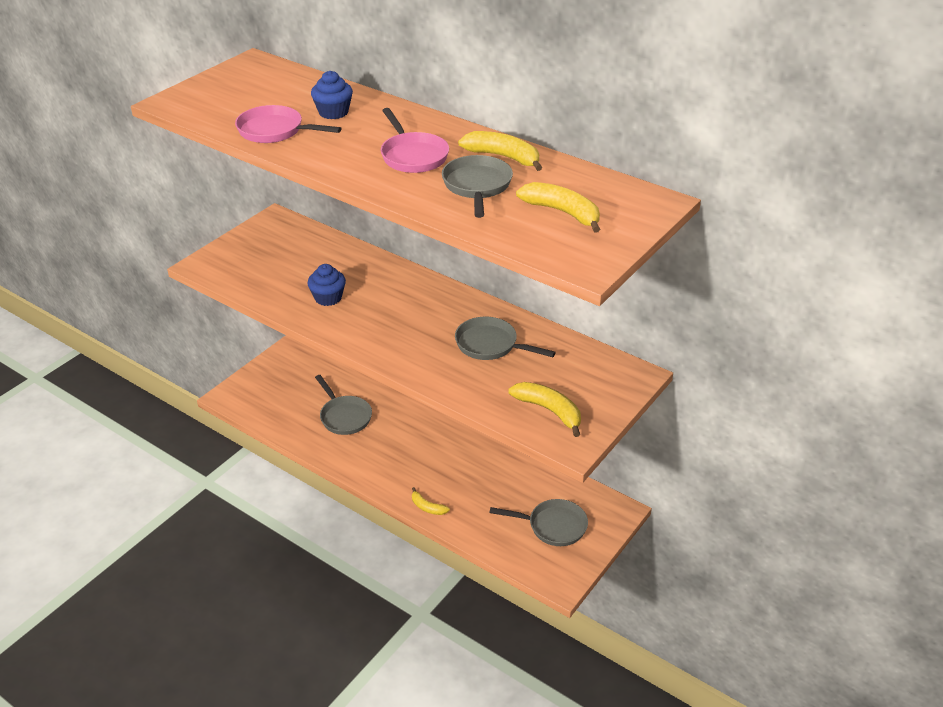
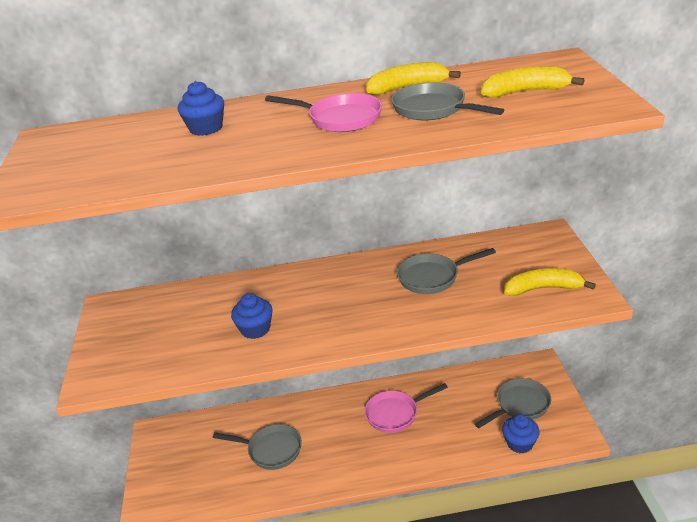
camera: 40 degrees left, 5 degrees down
(275, 131) = (180, 163): pink pan -> pink pan (395, 414)
(427, 507) = (426, 462): yellow banana -> none
(510, 550) = (520, 443): none -> blue cupcake

